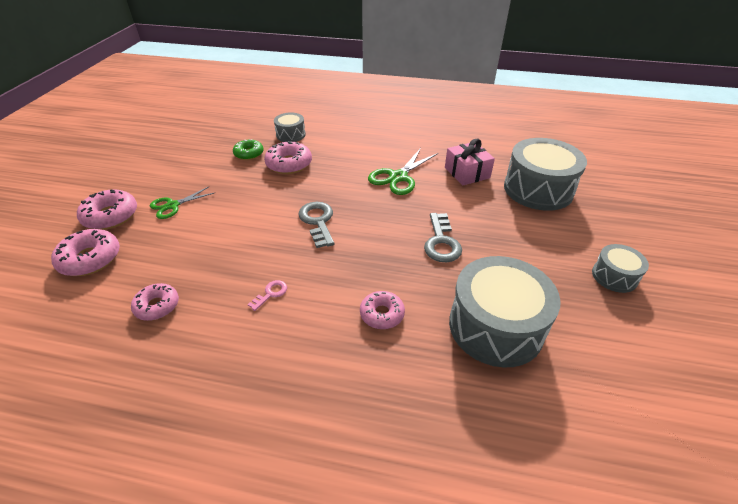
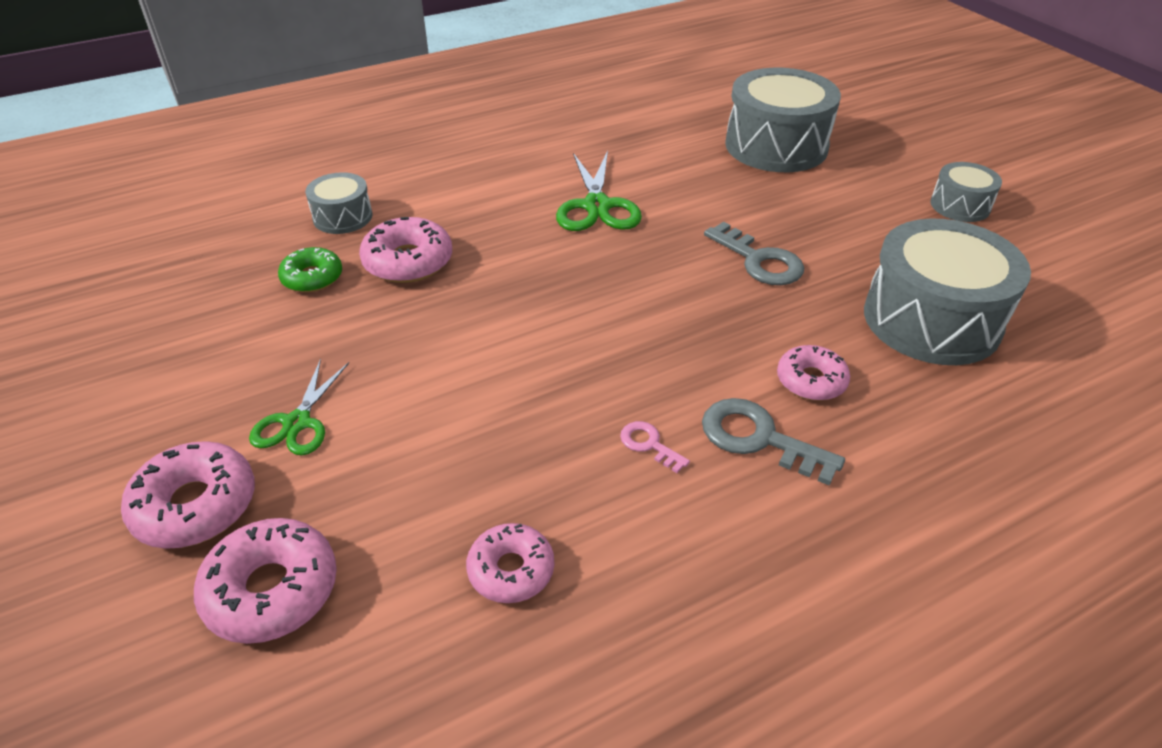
camera: 40 degrees left, 0 degrees up
(271, 293) = (649, 444): pink key -> pink key turned 45 degrees counterclockwise
(318, 221) = (573, 318): grey key -> grey key (758, 438)
(467, 173) = (673, 161): pink gift -> none

